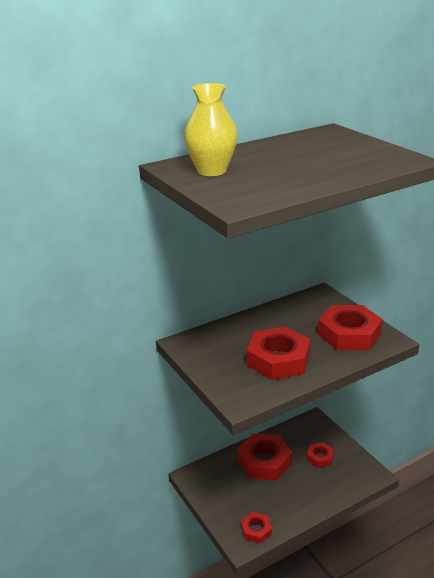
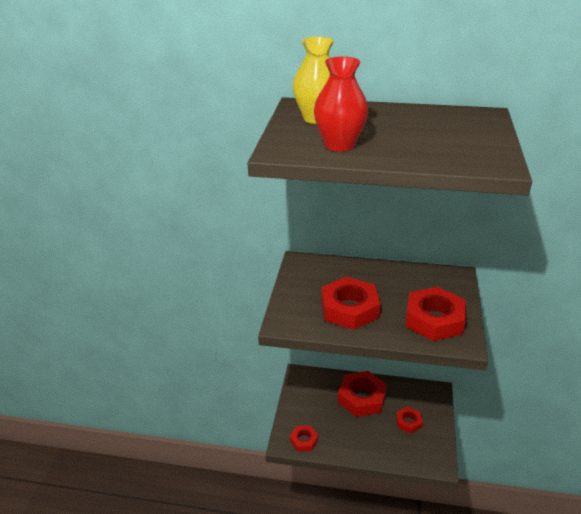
camera: 40 degrees right, 5 degrees up
(275, 183) = (339, 145): none -> red vase

